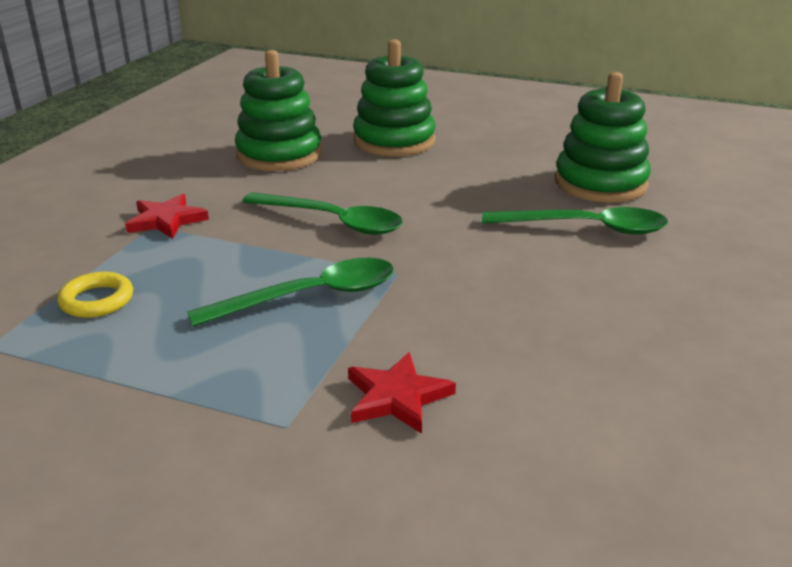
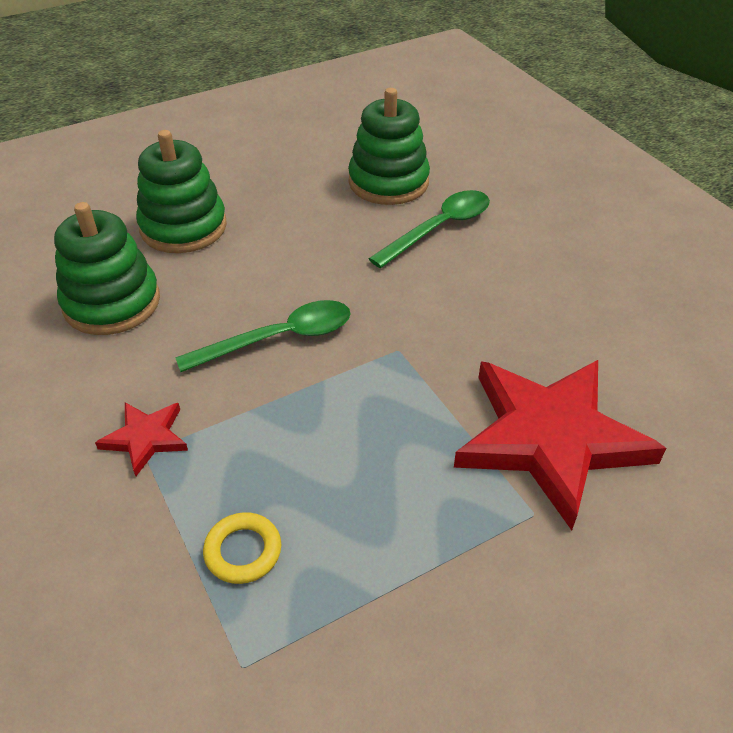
camera: 50 degrees left, 15 degrees up
(310, 296) = (381, 413): green spoon -> none
(397, 397) = (550, 439): red star -> red star, size x2.24

